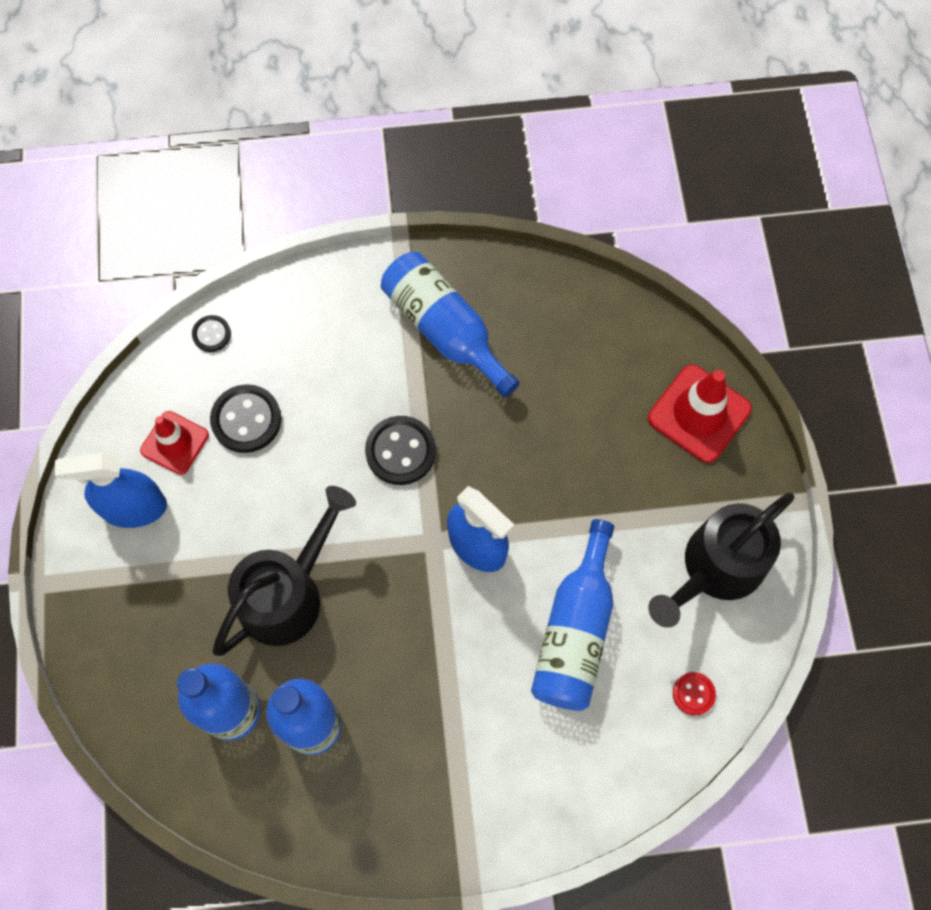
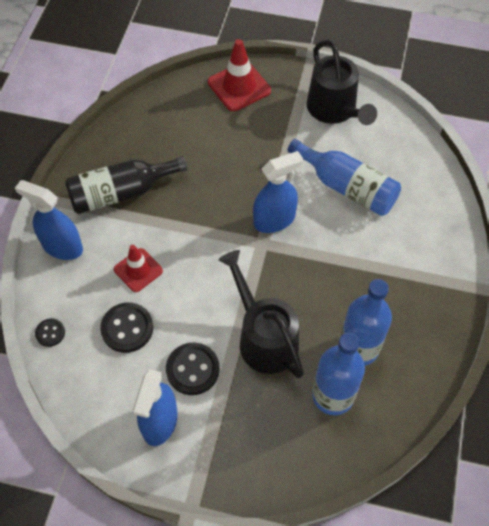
camera: 70 degrees left, 10 degrees down
(175, 443) = (122, 380): red traffic cone -> red traffic cone (138, 270)
(336, 294) = (62, 246): none -> blue spray bottle
(400, 451) = (193, 243): black button -> black button (192, 369)
(445, 329) = (121, 193): blue bottle -> black bottle
(693, 694) = (403, 144): red button -> none

